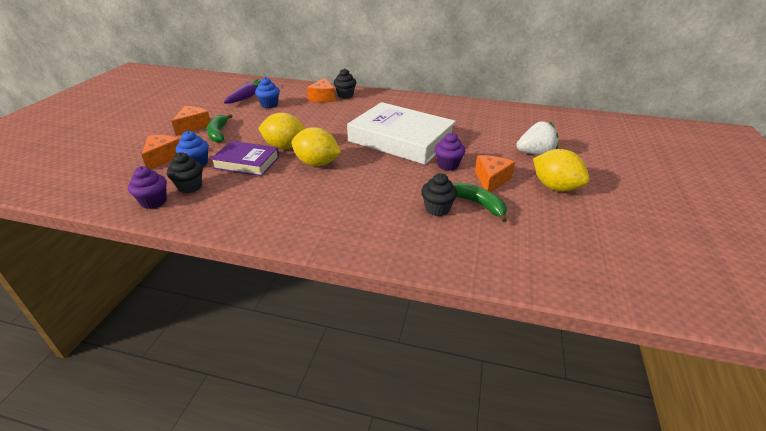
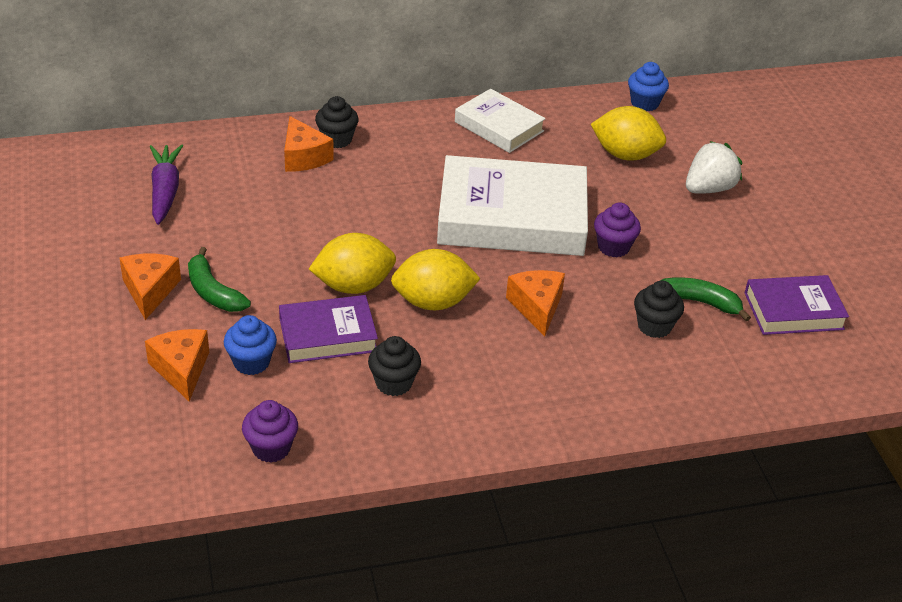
camera: 30 degrees left, 5 degrees up
(190, 187) = (293, 406): black cupcake -> black cupcake (394, 383)
(269, 105) = (228, 201): blue cupcake -> blue cupcake (644, 103)
(432, 105) = (499, 126): none -> white book
(491, 180) = (685, 256): orange cheese -> orange cheese (537, 307)
(547, 228) = (793, 311): none -> purple book
(555, 187) = (766, 243): yellow lemon -> yellow lemon (625, 155)

